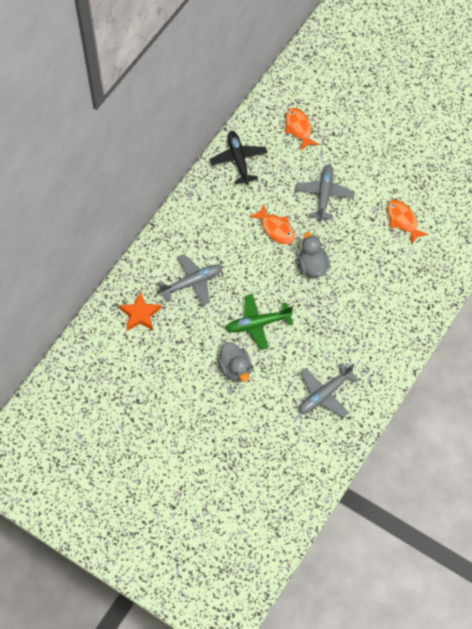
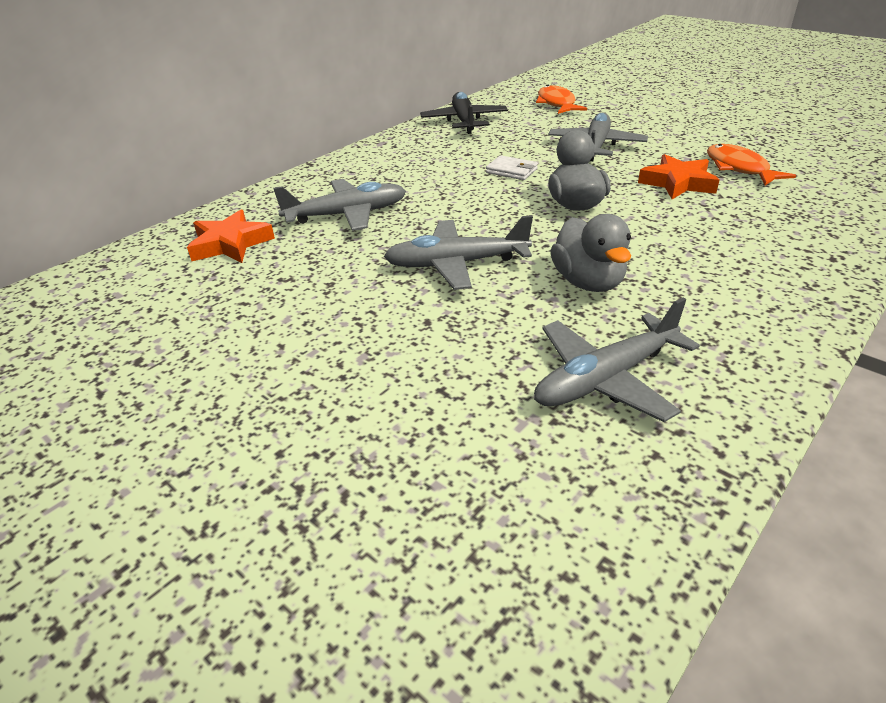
camera: 10 degrees right, 25 degrees down
(235, 369) = (388, 322): grey duck -> grey duck (588, 282)
(258, 324) = (457, 264): green plane -> grey plane
(276, 229) = (511, 171): orange fish -> white wallet
(367, 239) = (678, 183): none -> orange star

